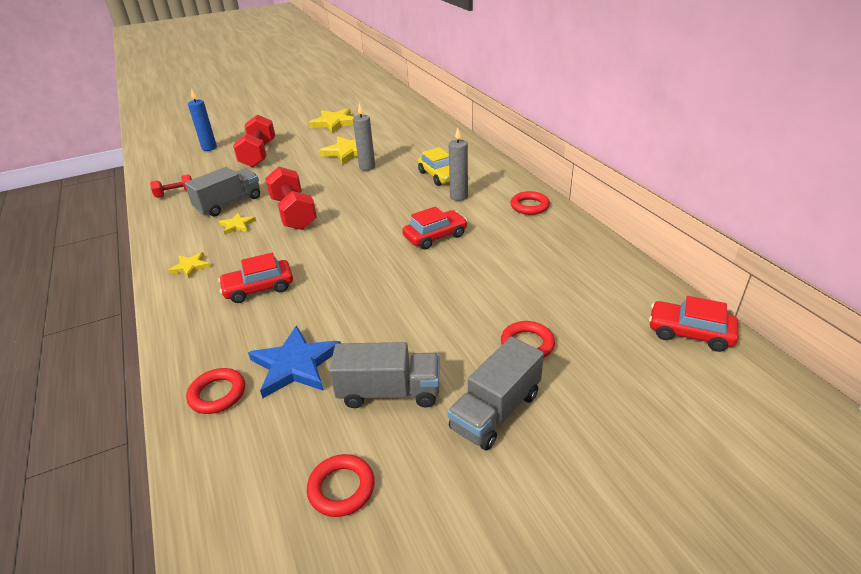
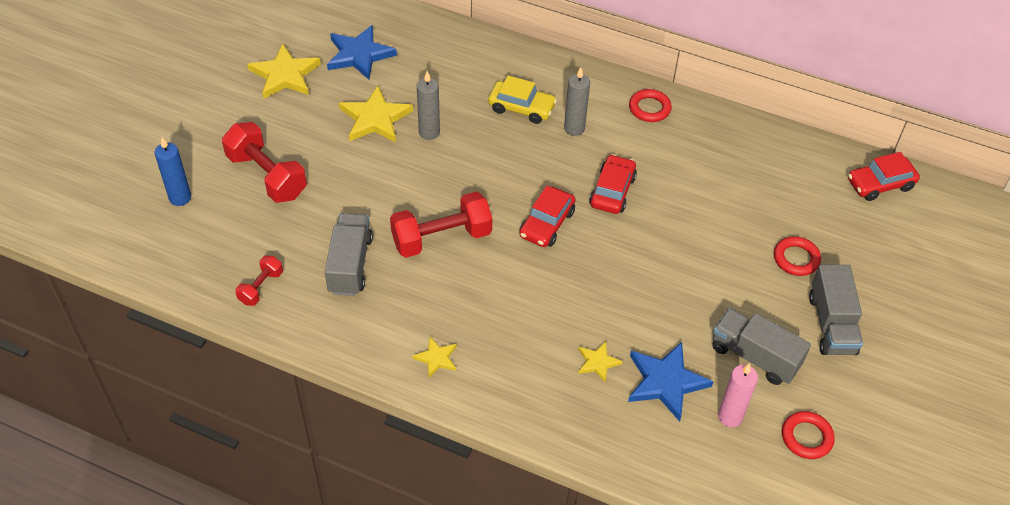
camera: 45 degrees left, 15 degrees up
(217, 394) = (644, 442): red ring -> none
(237, 225) = (405, 286): yellow star -> yellow star (597, 362)
(259, 288) = (536, 338): red car -> red car (547, 224)
(293, 213) = (441, 238): red dumbbell -> red dumbbell turned 45 degrees counterclockwise
(303, 422) = (730, 417): none -> pink candle
(384, 127) = (359, 55): none -> blue star
(389, 392) = (754, 357): grey truck -> grey truck turned 105 degrees counterclockwise

